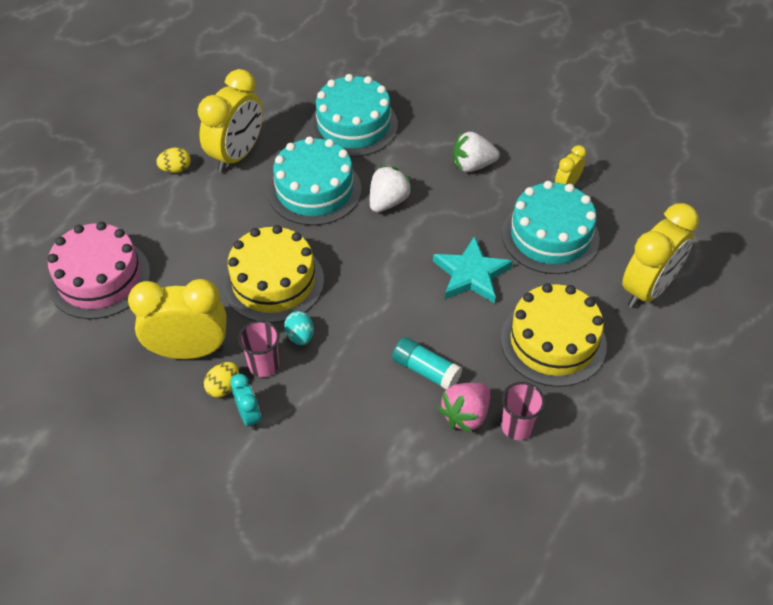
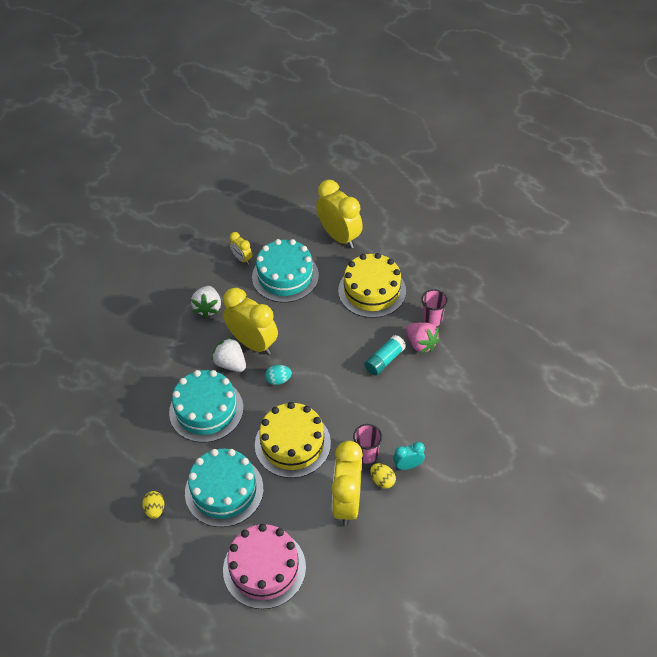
camera: 80 degrees left, 0 degrees up
(237, 155) = (152, 462): yellow clock -> yellow clock (253, 343)
(300, 336) = (345, 430): turquoise egg -> turquoise egg (278, 380)
(353, 125) = (142, 377): turquoise cake -> turquoise cake (224, 490)
(471, 274) = (309, 324): turquoise star -> none

